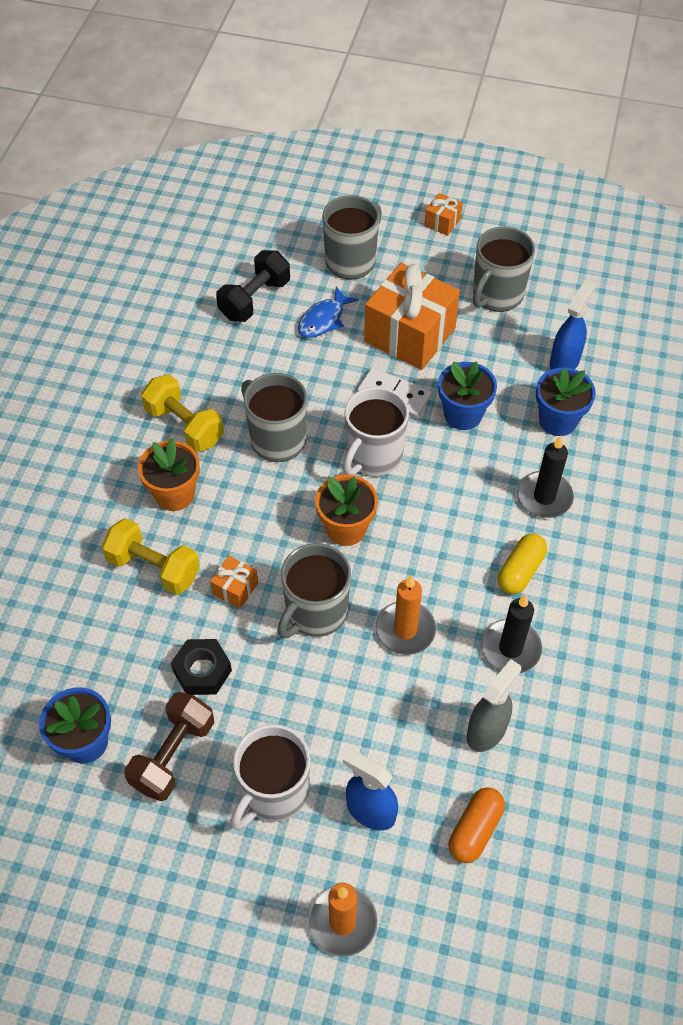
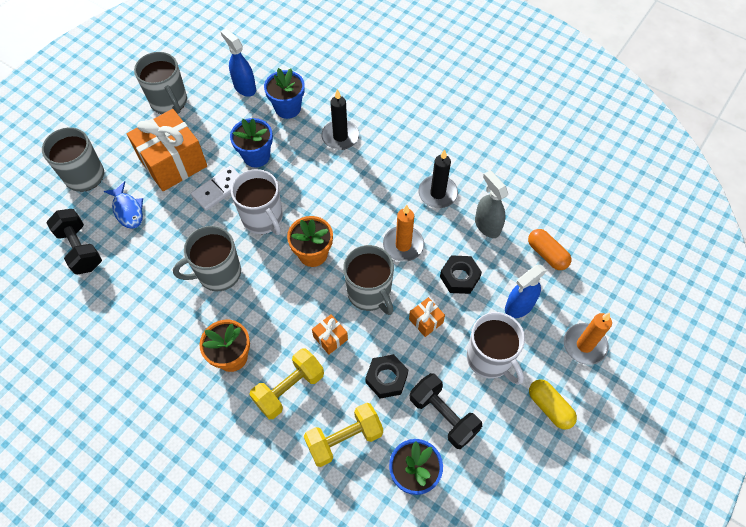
camera: 70 degrees left, 5 degrees up
(173, 755) = (443, 415): brown dumbbell -> black dumbbell
(184, 425) = (173, 332): yellow dumbbell -> yellow dumbbell (344, 439)
(384, 717) = (459, 277): none -> black nut
(442, 222) = (85, 109): orange gift -> orange gift (426, 321)
(520, 571) = (387, 168): yellow capsule -> yellow capsule (549, 407)

